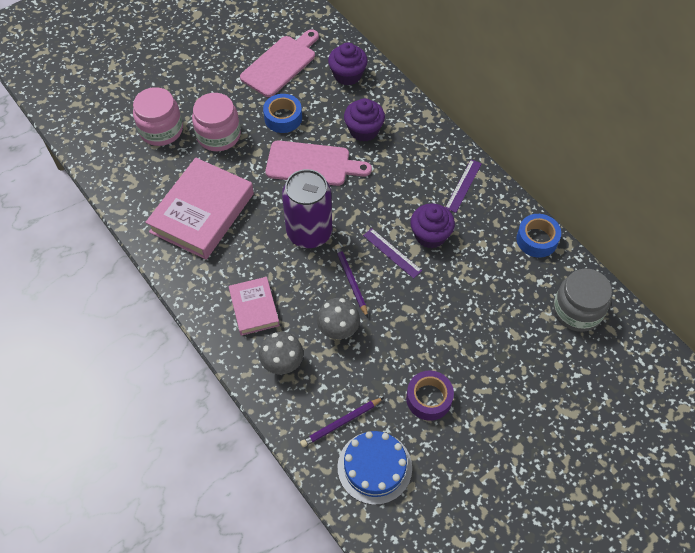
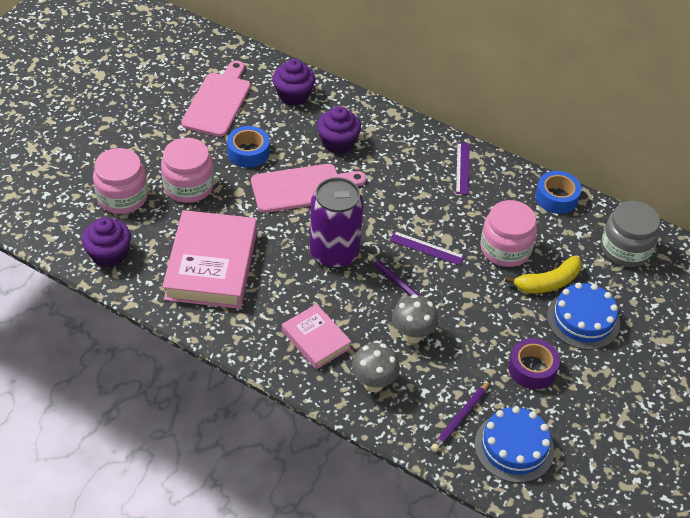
camera: 25 degrees left, 10 degrees down
(430, 235) = (455, 221): purple cupcake -> purple cupcake (109, 254)
(463, 275) = (505, 249): none -> pink jar
(486, 320) = (547, 282): none -> yellow banana
(500, 367) = (583, 319): none -> blue cake

